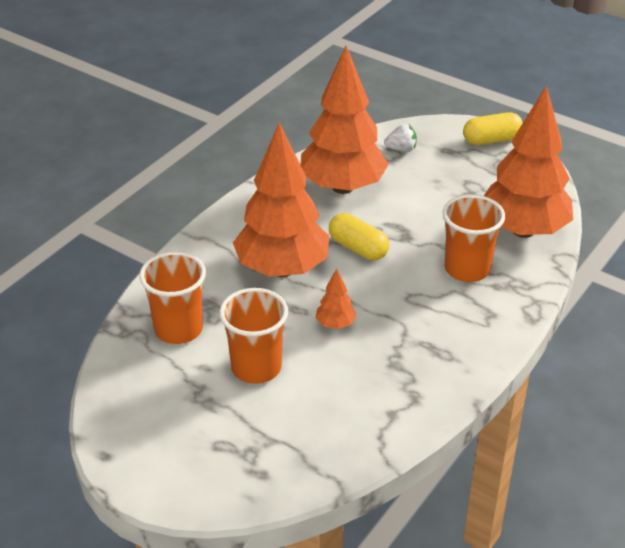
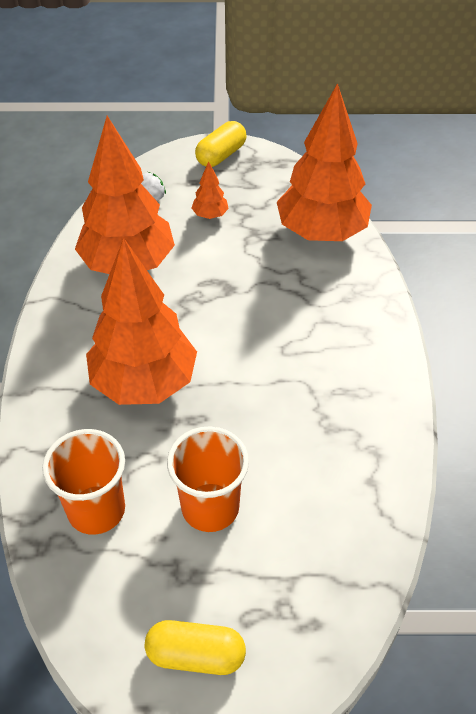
camera: 35 degrees left, 10 degrees up
(335, 324) = (244, 416): orange tree -> orange tree (210, 215)
(358, 248) = (197, 322): yellow capsule -> yellow capsule (196, 655)
(467, 269) = (308, 295): orange cup -> none

